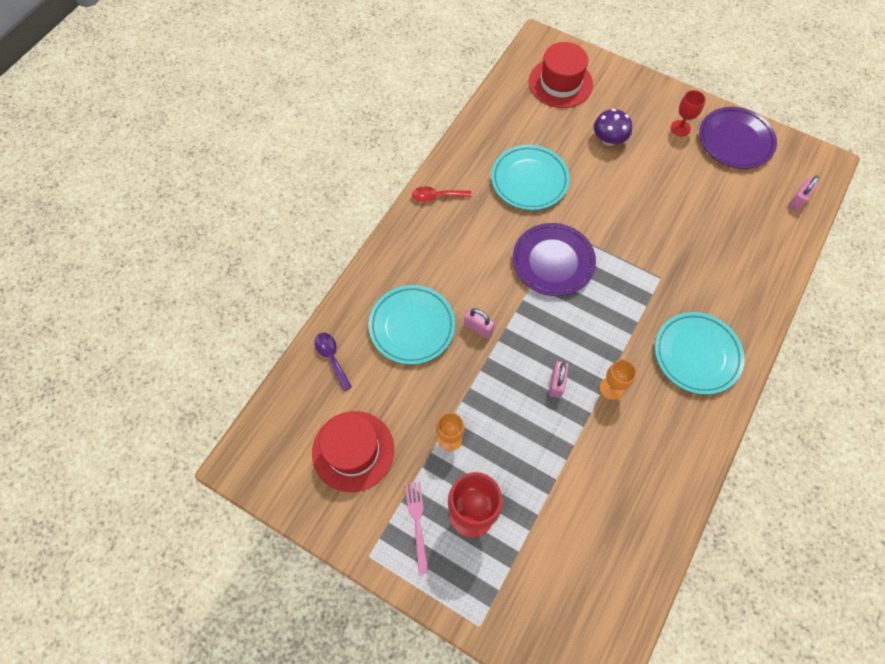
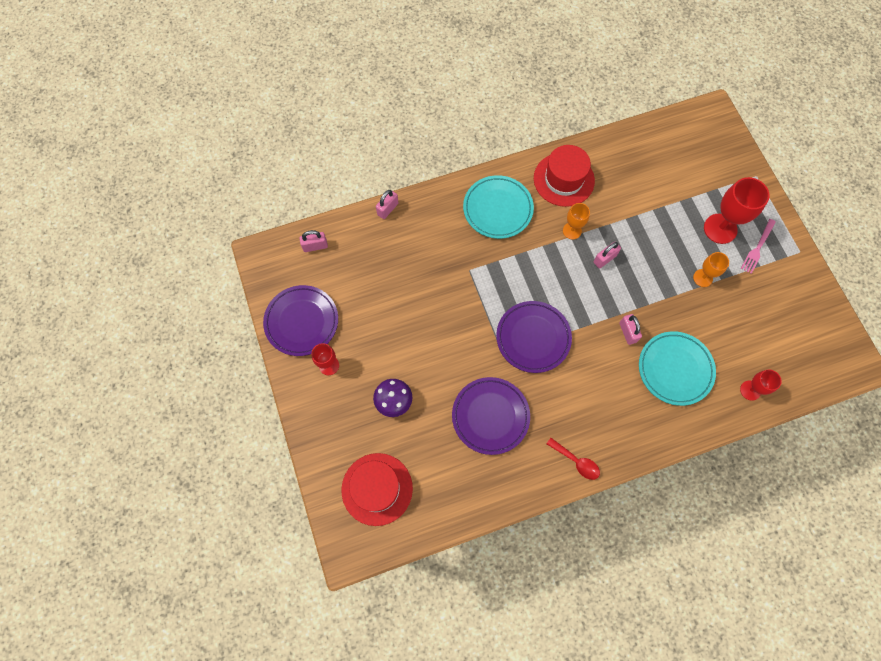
camera: 140 degrees left, 5 degrees up
(331, 358) = (750, 390): purple spoon -> red goblet
(353, 451) = (773, 317): red hat -> red hat (564, 179)
(529, 180) = (490, 416): turquoise plate -> purple plate
(784, 276) = (387, 209): none -> pink padlock

